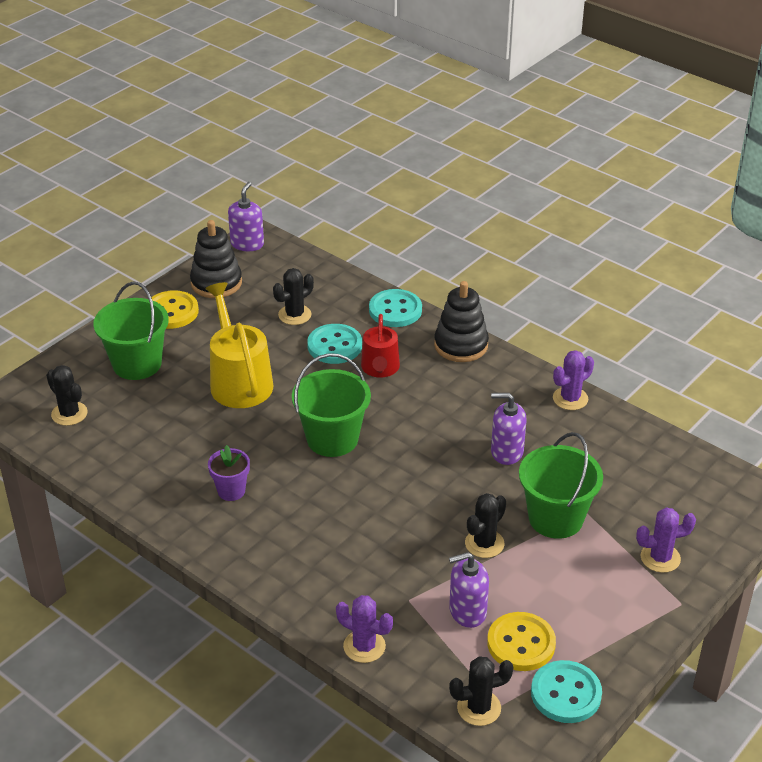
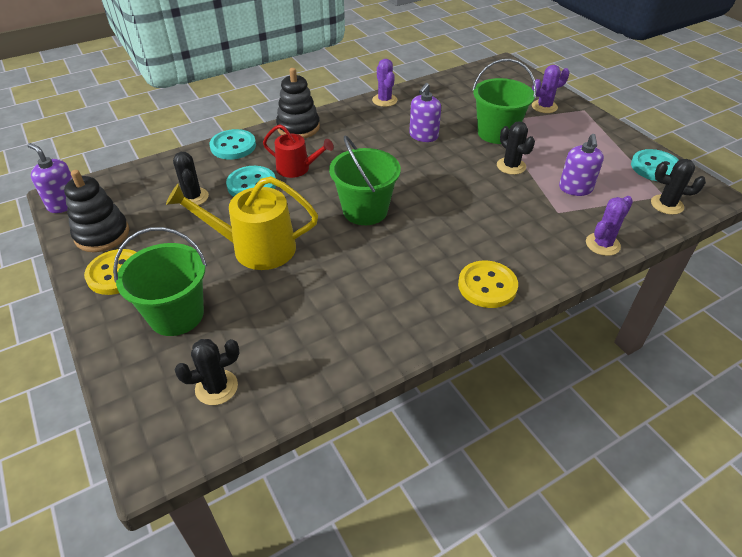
camera: 70 degrees left, 5 degrees up
(231, 491) = (400, 282): purple flower pot -> none
(479, 708) = (667, 205): black cactus -> black cactus turned 75 degrees counterclockwise
(521, 643) = (609, 174): yellow button -> yellow button (487, 286)
(660, 558) = (544, 107): purple cactus -> purple cactus turned 60 degrees clockwise

